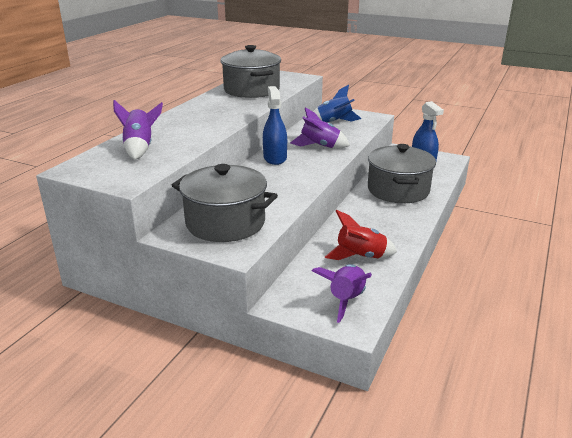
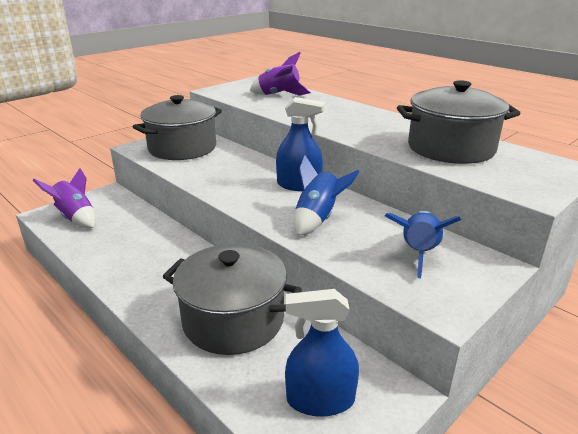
camera: 110 degrees right, 0 degrees up
(320, 146) = (318, 219): purple rocket -> blue rocket
(360, 257) = (120, 241): red rocket -> none

